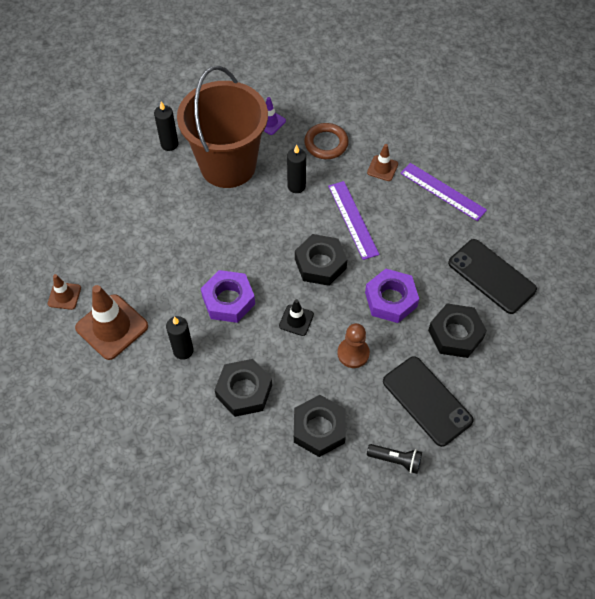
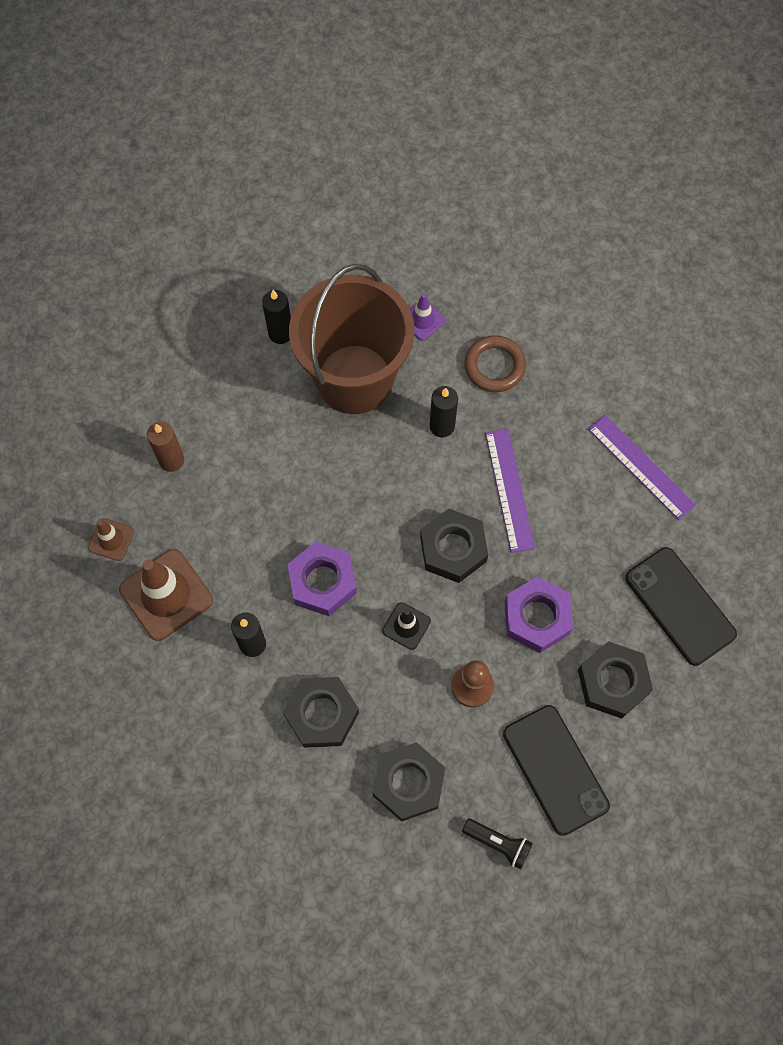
camera: 10 degrees right, 10 degrees up
(102, 236) = (171, 460): none -> brown candle
(382, 168) = (565, 417): brown traffic cone -> none

